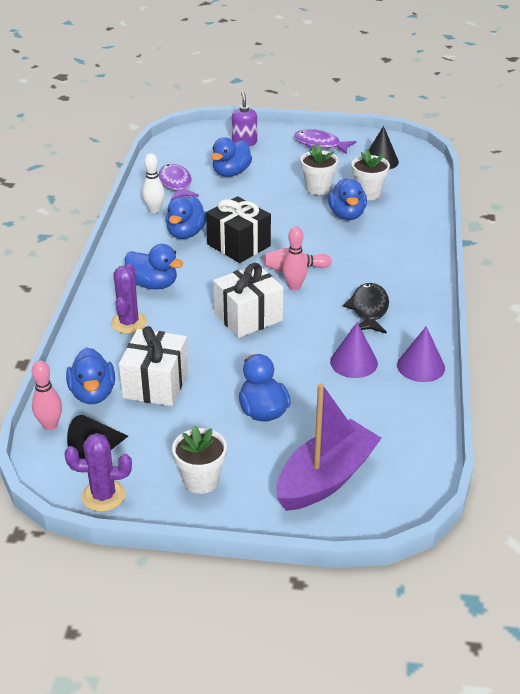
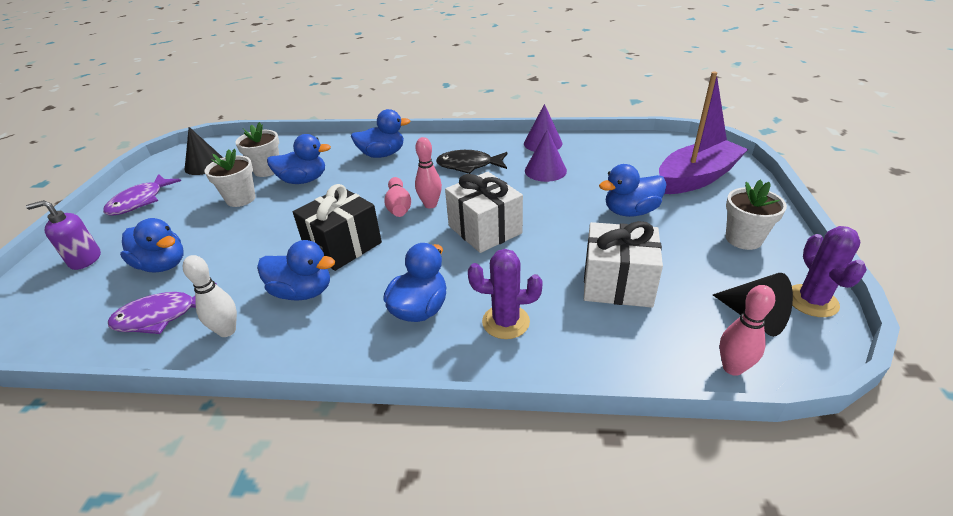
camera: 90 degrees left, 0 degrees up
(93, 394) = (655, 335): blue duck -> blue duck (382, 154)
(326, 478) = (696, 178): purple boat -> purple boat turned 105 degrees clockwise

